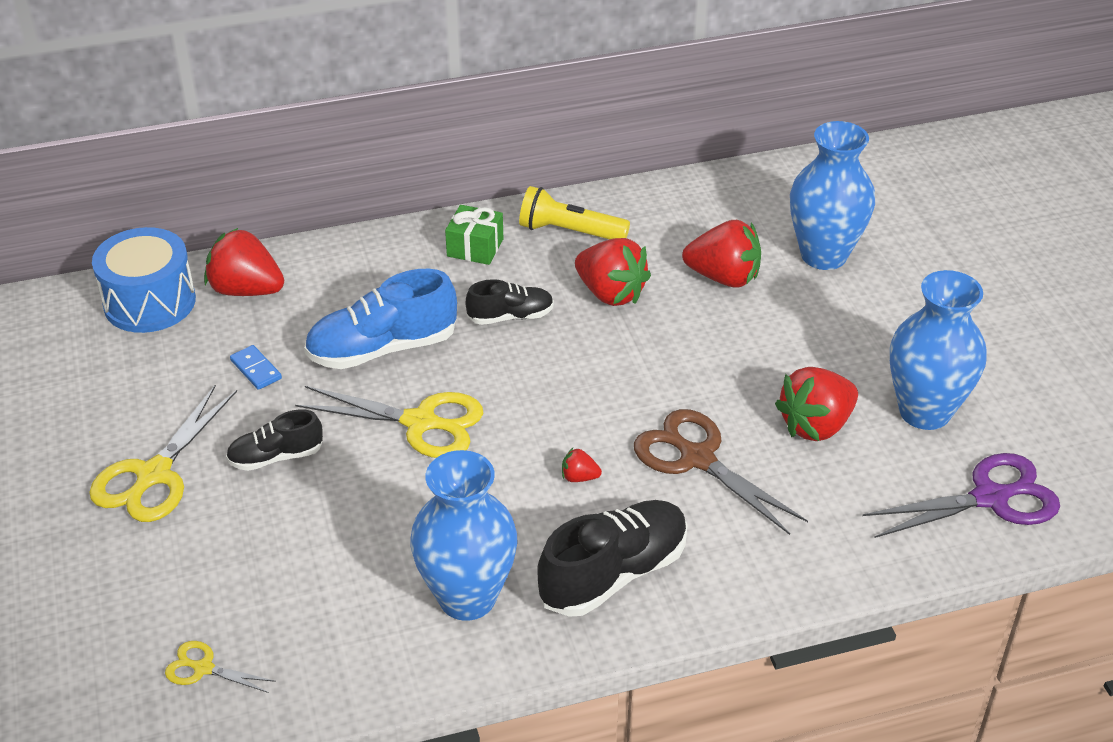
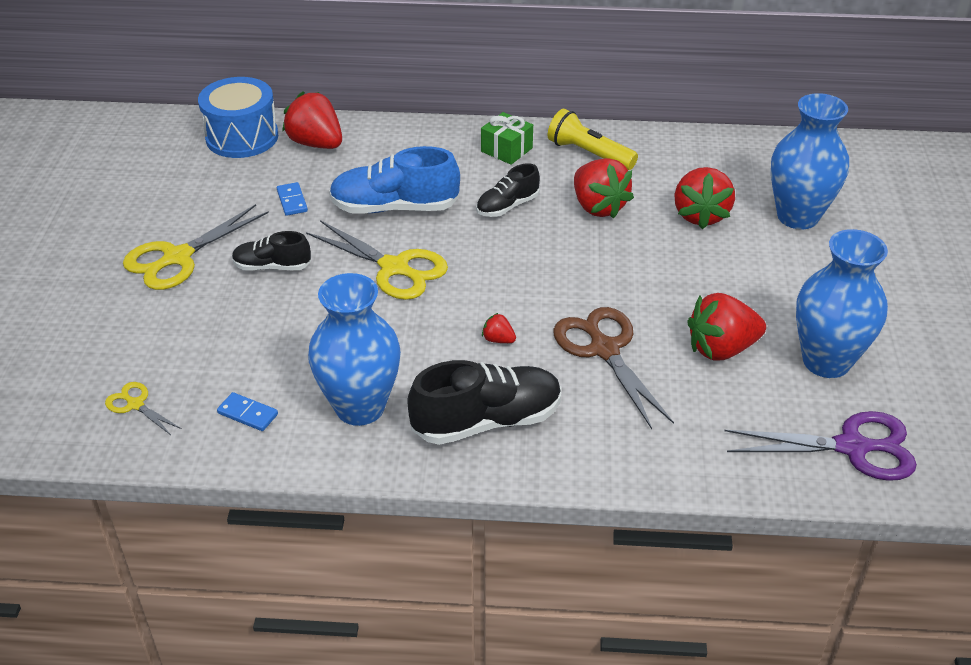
camera: 20 degrees right, 0 degrees up
(343, 641) = (247, 414): none -> blue domino
(510, 316) = (507, 206): black shoe -> black shoe turned 135 degrees clockwise
(723, 277) = (700, 215): red strawberry -> red strawberry turned 60 degrees clockwise

